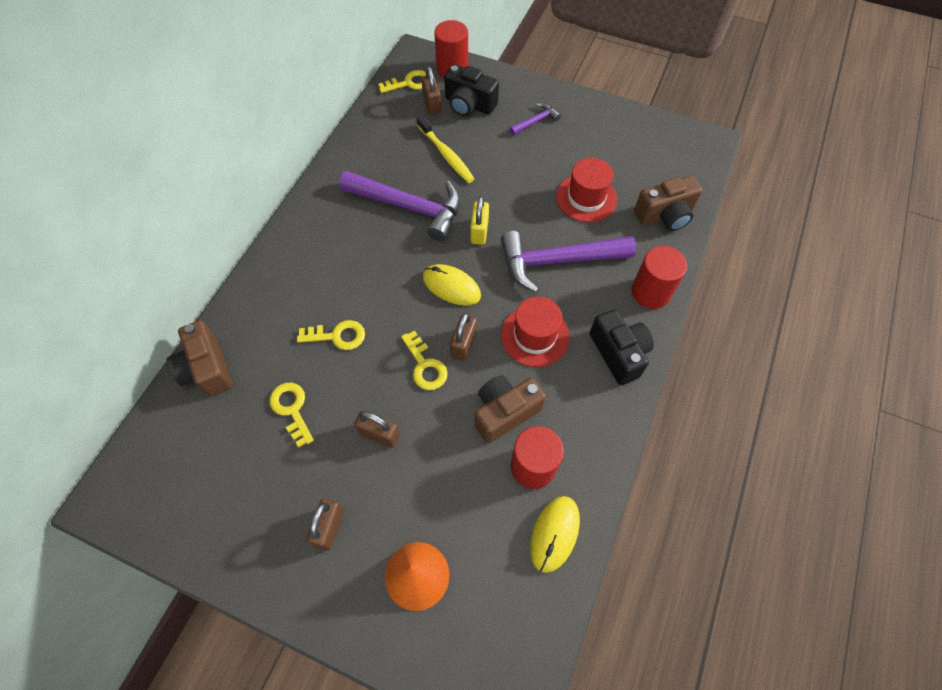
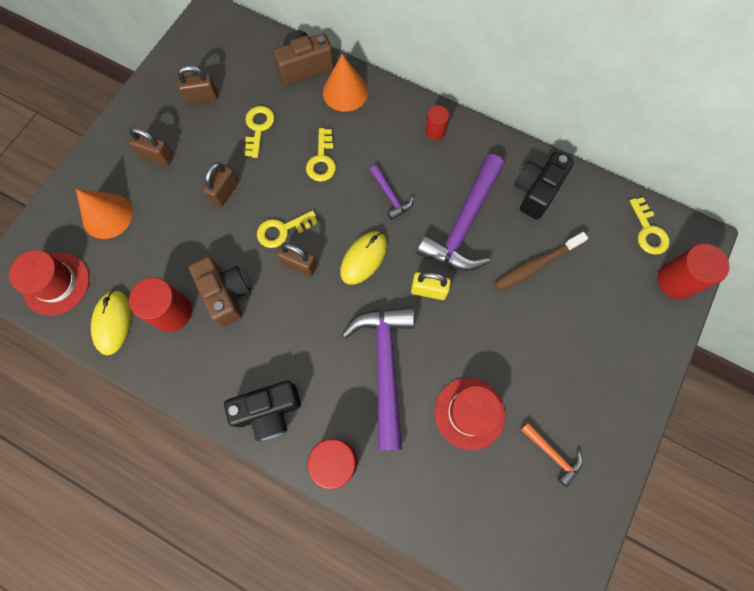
camera: 95 degrees right, 10 degrees up
(247, 321) = (345, 92): none -> orange cone
(292, 409) = (258, 128): yellow key -> yellow key turned 60 degrees counterclockwise
(304, 234) = (435, 131): none -> red cylinder
(432, 104) = (614, 254): brown padlock -> brown padlock (202, 97)
(446, 155) = (536, 265): yellow toothbrush -> brown toothbrush
(469, 105) = (615, 295): black camera -> black camera (536, 191)
(535, 121) = (590, 371): purple hammer -> purple hammer (390, 196)
(535, 336) = (299, 331): red hat -> red hat (56, 283)
(554, 533) = (113, 322): yellow mouse -> yellow mouse turned 60 degrees clockwise
(606, 145) = (552, 454): none -> orange hammer
(665, 215) = (439, 504): brown camera -> none

